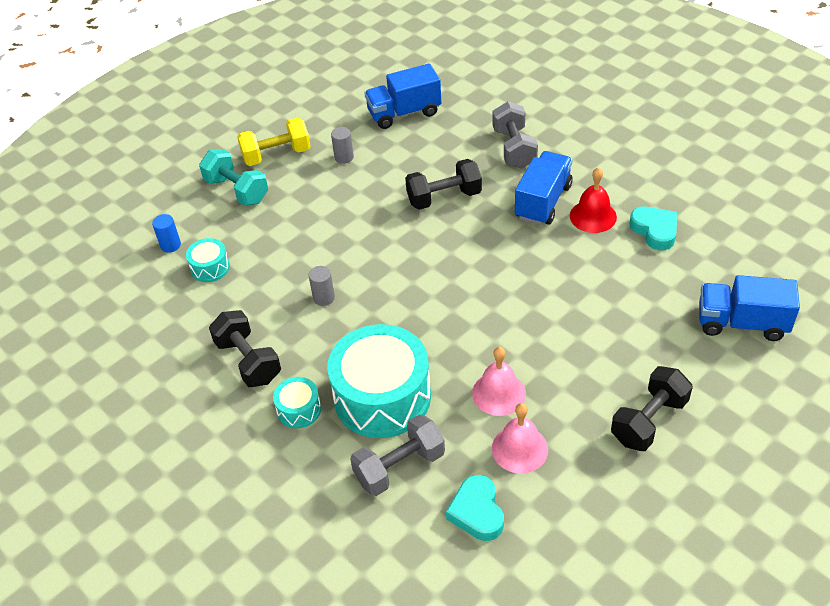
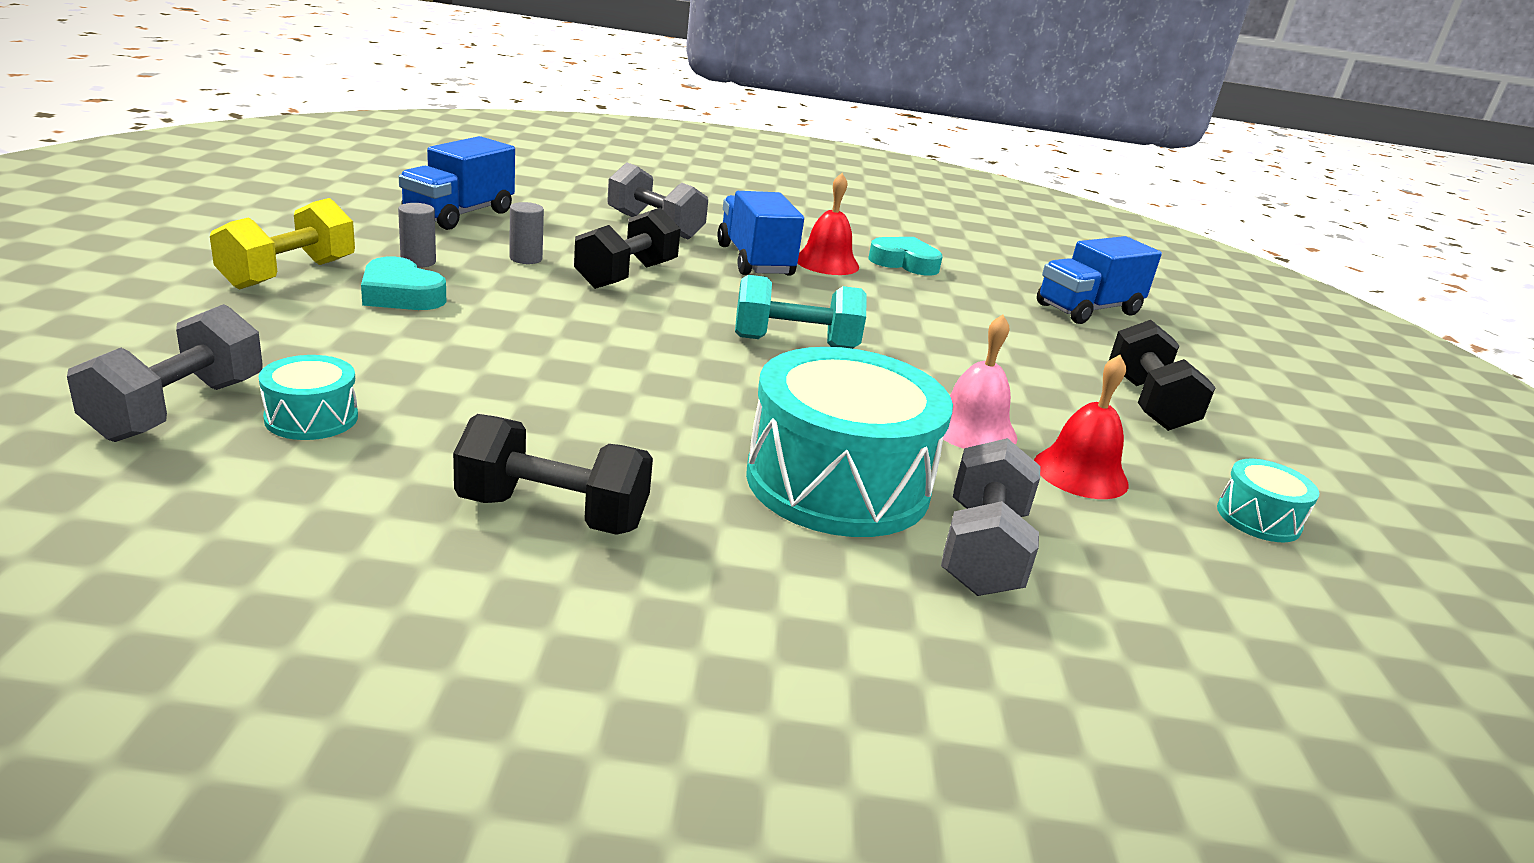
camera: 50 degrees left, 20 degrees down
(170, 245) = (178, 409): blue cylinder -> grey dumbbell
(237, 190) = (254, 320): turquoise dumbbell -> turquoise dumbbell (795, 343)
(299, 409) = (733, 543): turquoise drum -> turquoise drum (1258, 518)
(324, 298) = (586, 402): grey cylinder -> grey cylinder (526, 258)
(477, 512) = (1146, 556): turquoise heart -> turquoise heart (401, 295)
(519, 449) = (1080, 473): pink bell -> red bell

